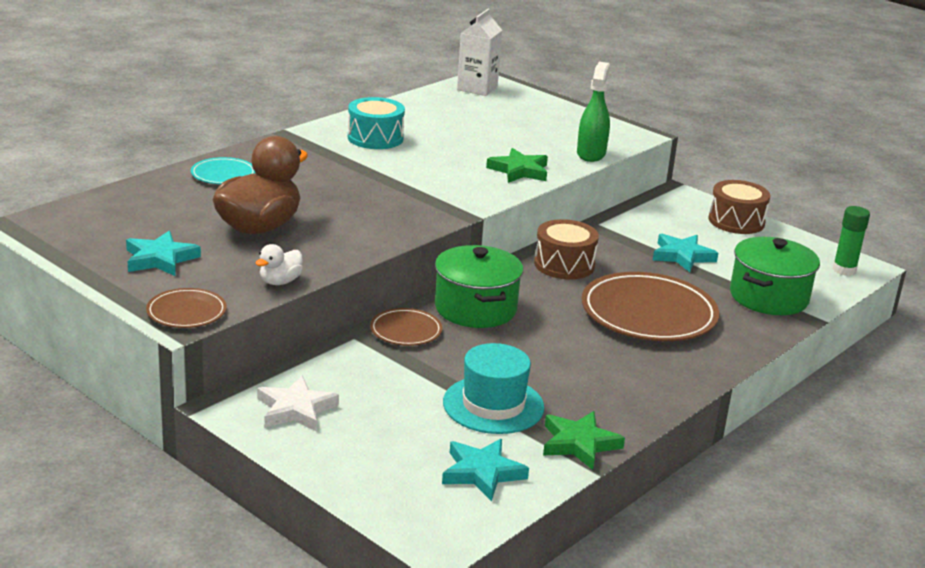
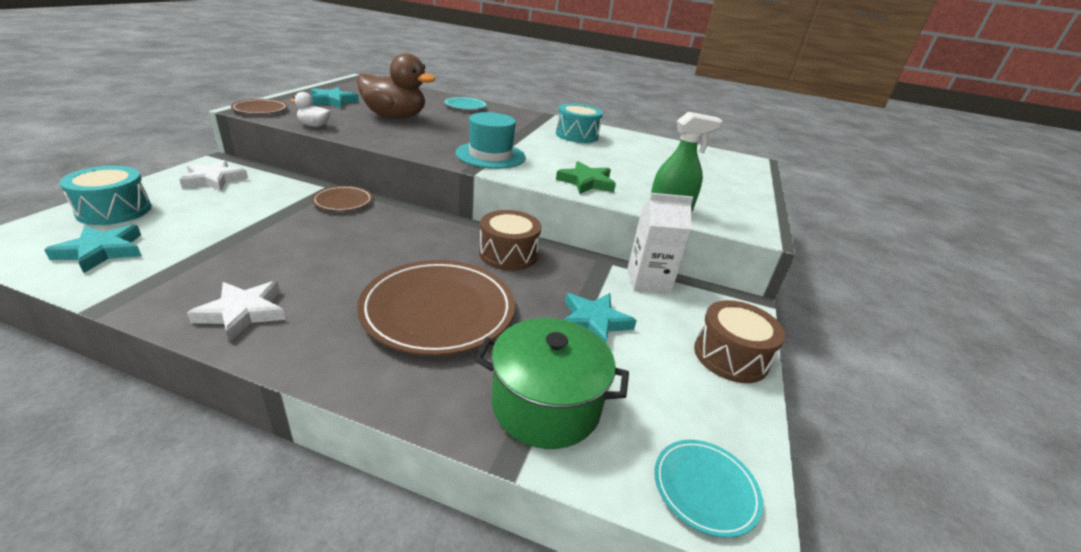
camera: 65 degrees right, 5 degrees up
(372, 473) = (114, 210): none -> turquoise drum
(475, 308) = (395, 223): green pot -> none
(477, 88) = (726, 159): white carton -> white carton (648, 280)
(493, 405) = (223, 245): turquoise hat -> turquoise hat (490, 155)
(579, 444) = (146, 293): green star -> none
(625, 398) = (243, 312): none -> white star
(844, 270) = (705, 489): green glue stick -> turquoise plate

